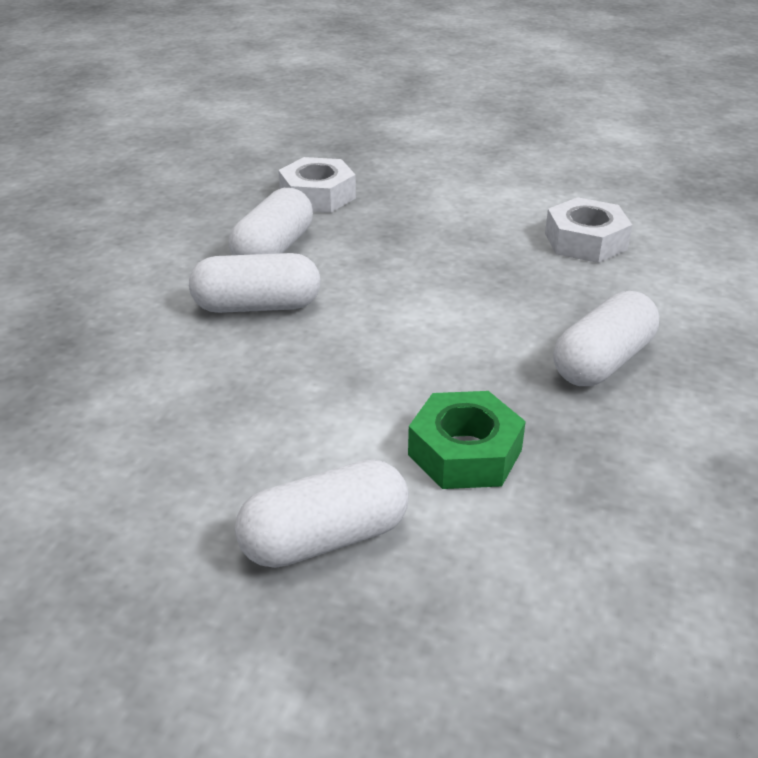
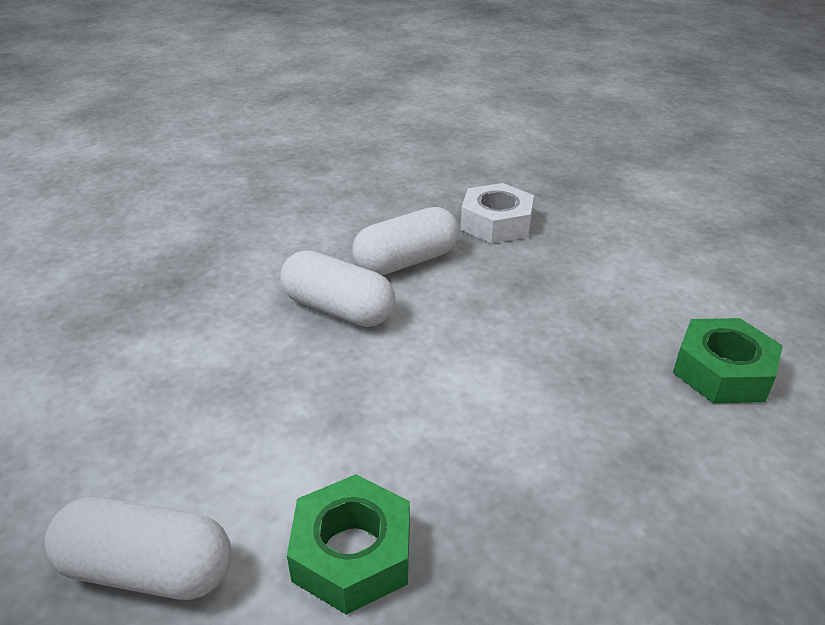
camera: 35 degrees right, 0 degrees up
(585, 241) = (722, 371): white nut -> green nut
(602, 362) = (599, 526): white capsule -> none

